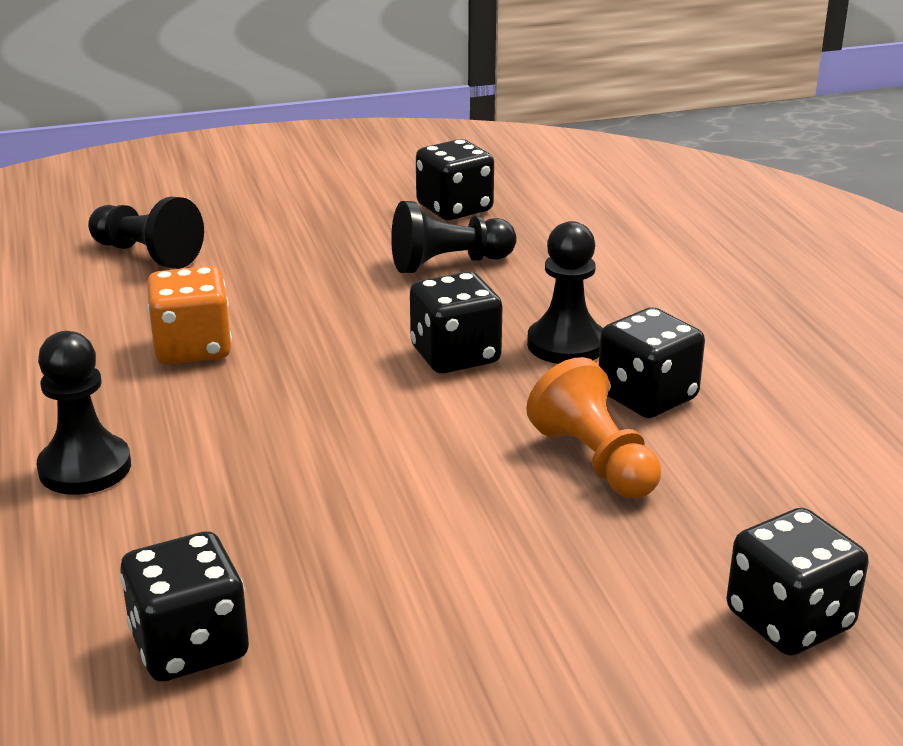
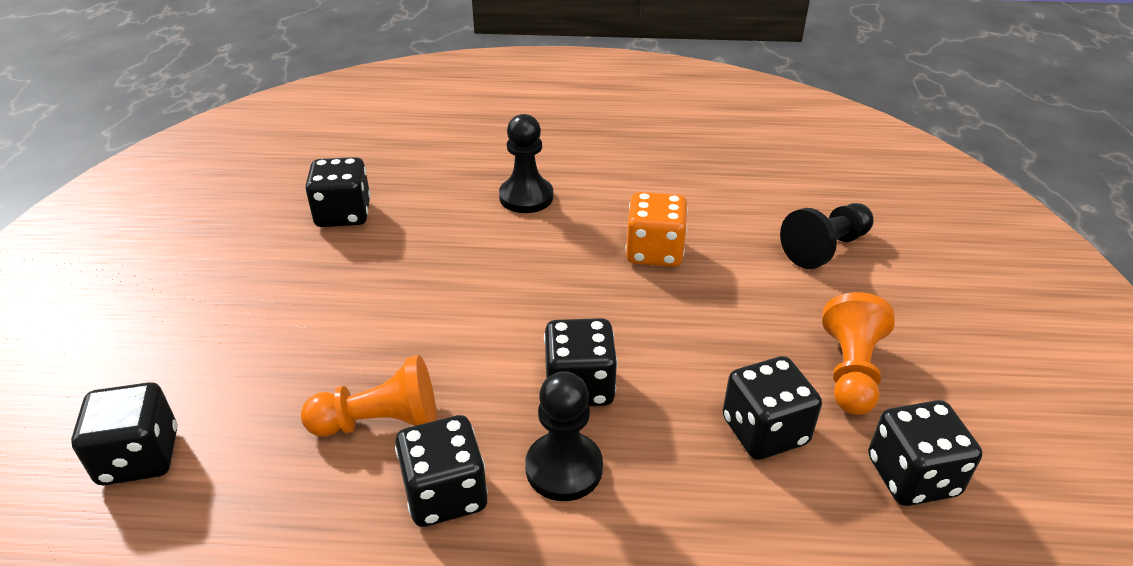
camera: 110 degrees right, 10 degrees up
(345, 234) = (851, 371): none -> orange pawn
(448, 263) = (764, 431): black pawn -> black dice

